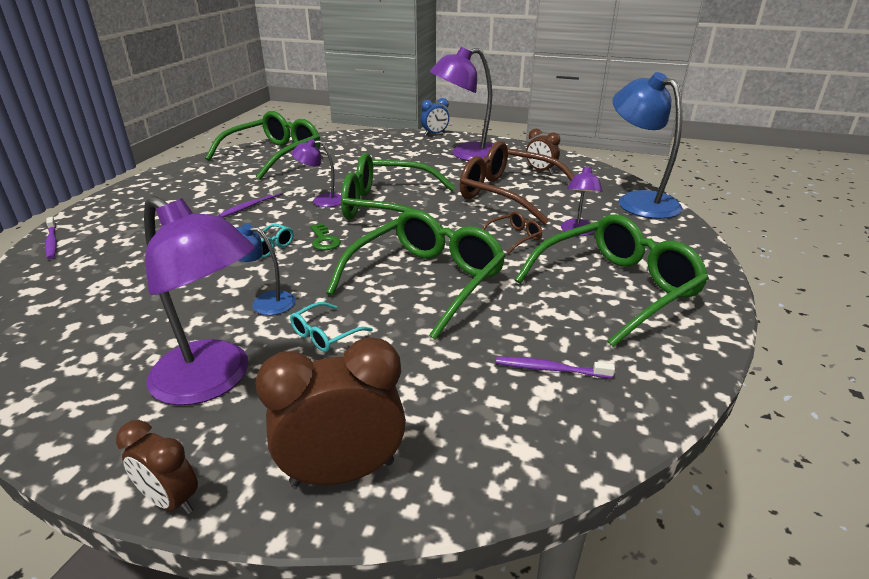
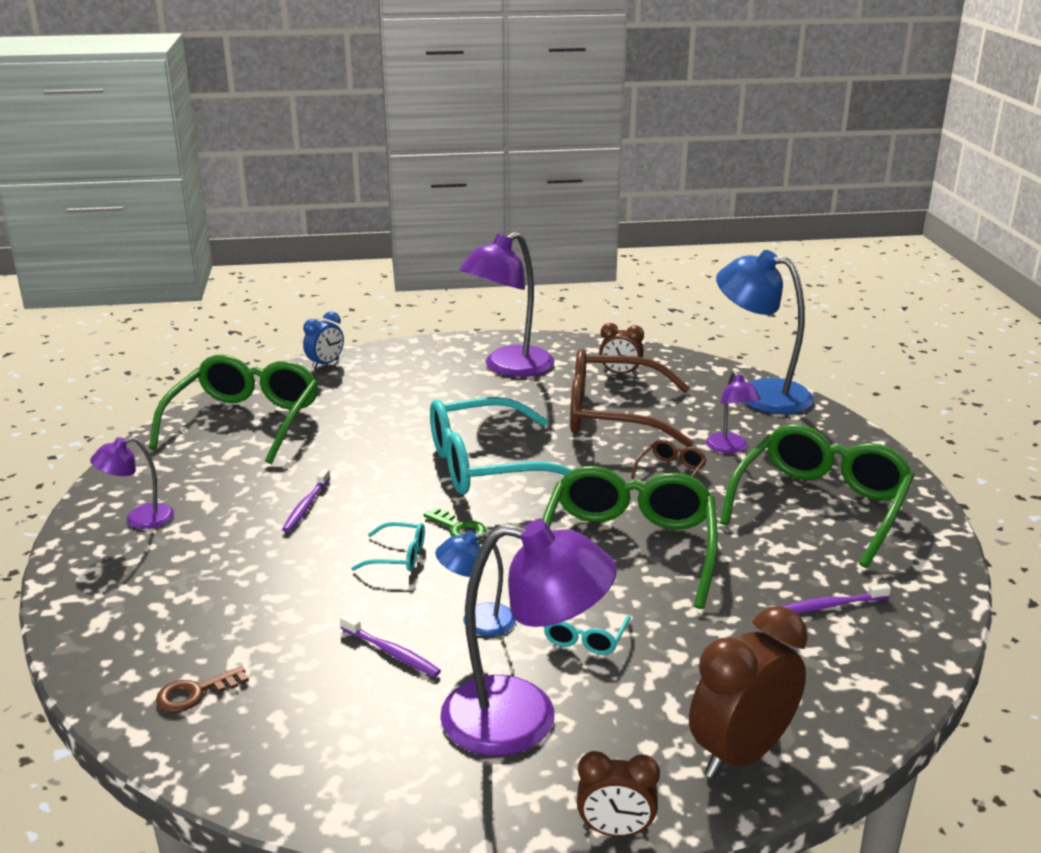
camera: 25 degrees left, 5 degrees down
(50, 297) = (195, 693): none -> brown key
(52, 242) = (85, 626): purple toothbrush -> purple toothbrush (391, 652)
(321, 201) = (393, 476): purple lamp -> purple lamp (139, 519)
(387, 206) = (487, 465): green glasses -> turquoise glasses
(435, 134) = (435, 342): blue clock -> blue clock (325, 364)

